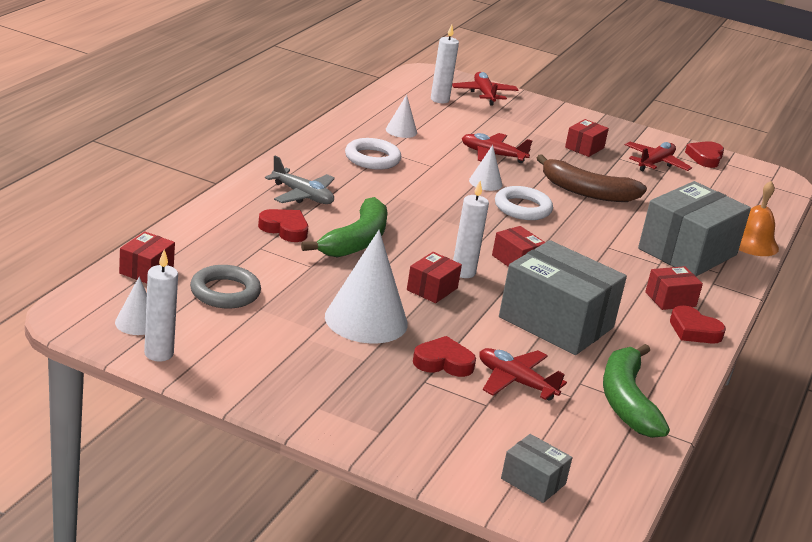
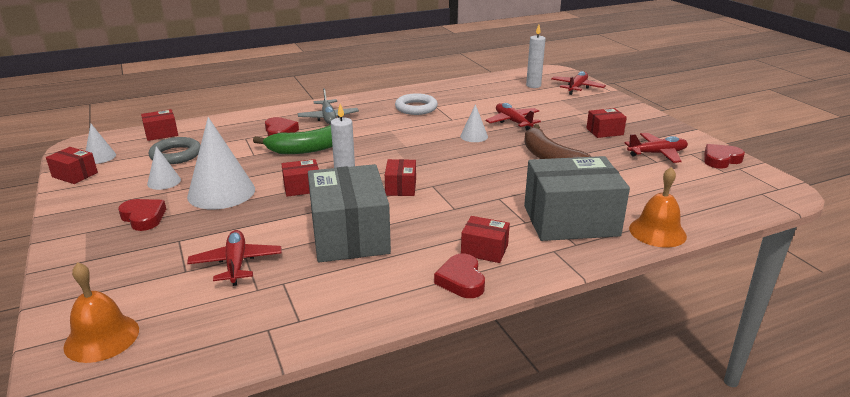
camera: 45 degrees right, 0 degrees up
(159, 354) = (75, 175): white candle -> red box
(401, 131) = (468, 97): white cone -> white cone (164, 182)
(443, 362) = (214, 233): red heart -> red heart (143, 217)
(522, 208) = (473, 157): white ring -> none
(533, 481) = (102, 338): grey box -> orange bell
(627, 401) = (292, 311): green banana -> none

